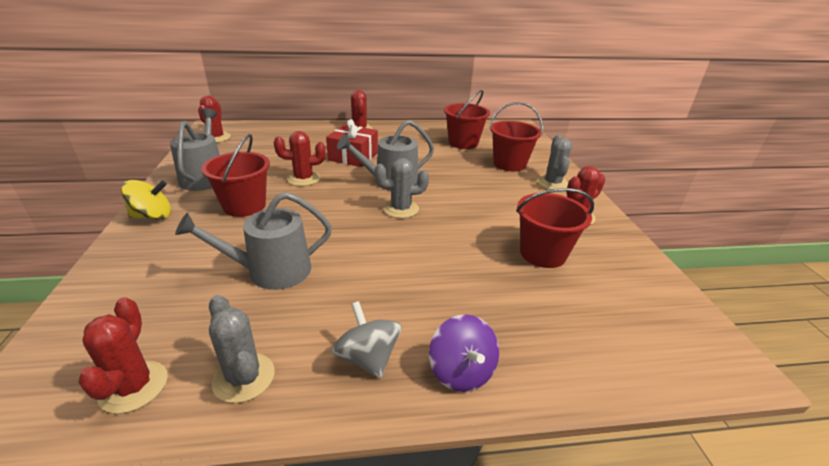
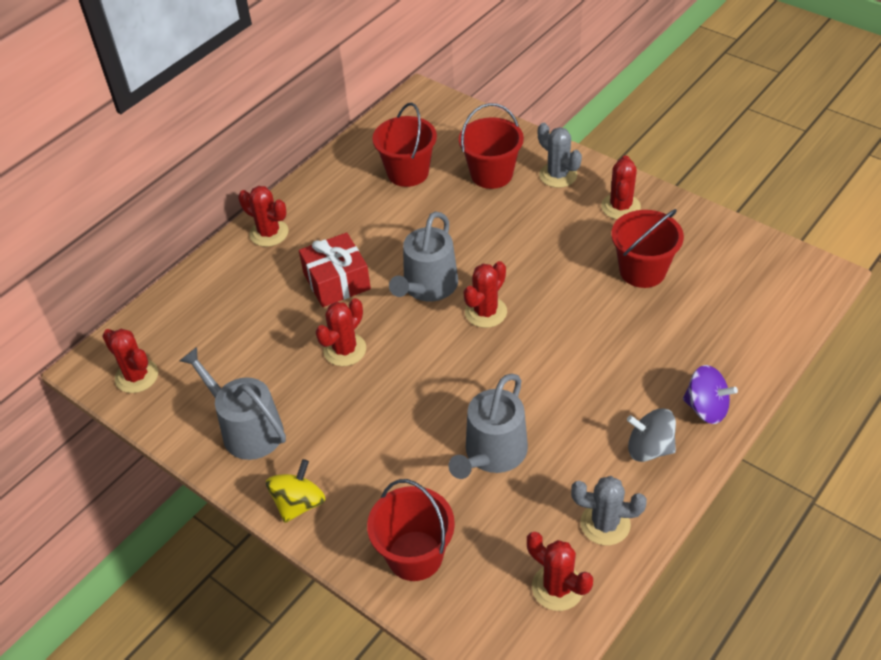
camera: 40 degrees left, 15 degrees up
(244, 206) = (354, 423): red bucket -> red bucket (415, 555)
(401, 209) = (486, 312): grey cactus -> red cactus

